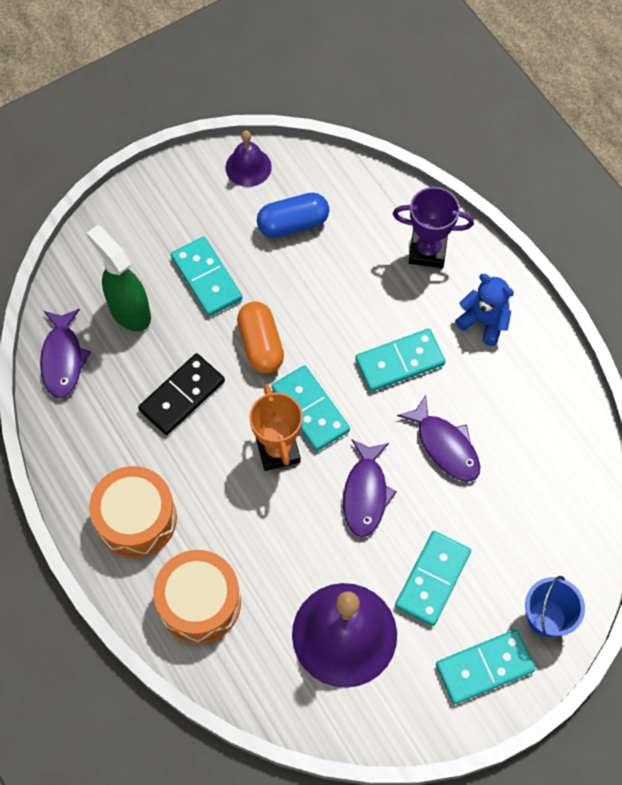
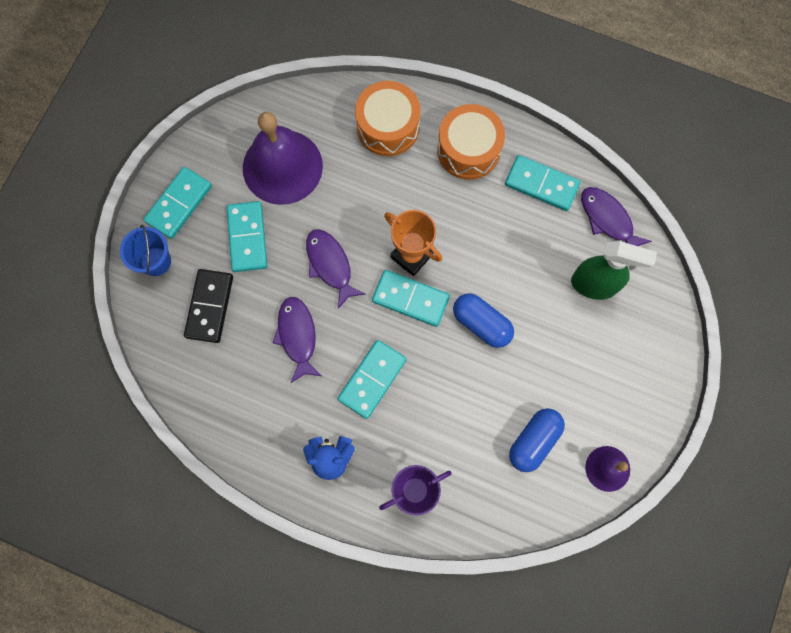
camera: 145 degrees right, 10 degrees up
(182, 395) = (506, 249): black domino -> black domino (210, 306)
(206, 278) = (561, 349): turquoise domino -> turquoise domino (541, 184)
(261, 345) = (481, 324): orange capsule -> blue capsule
(445, 446) = (297, 336): purple fish -> purple fish turned 60 degrees clockwise

